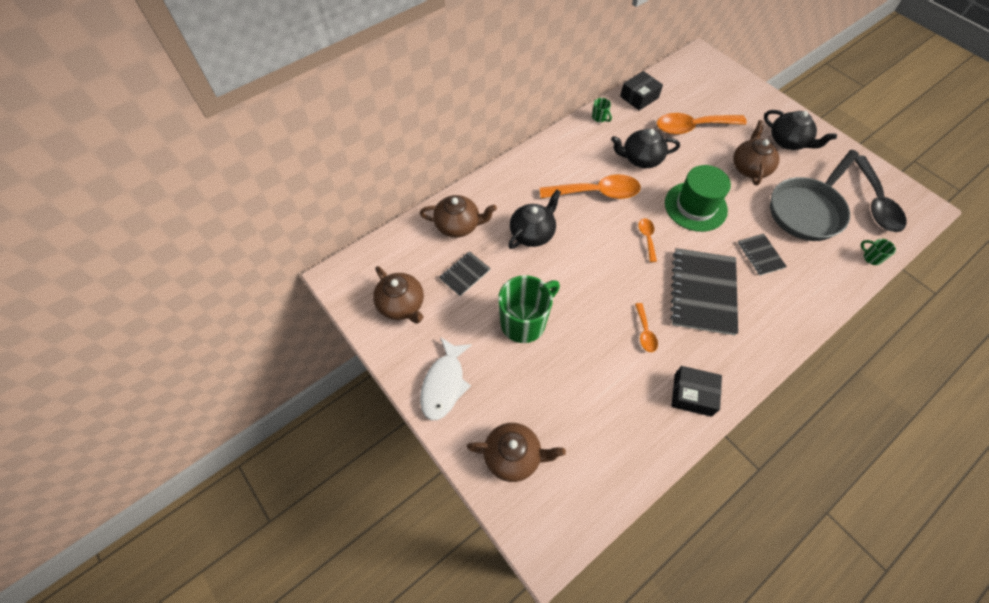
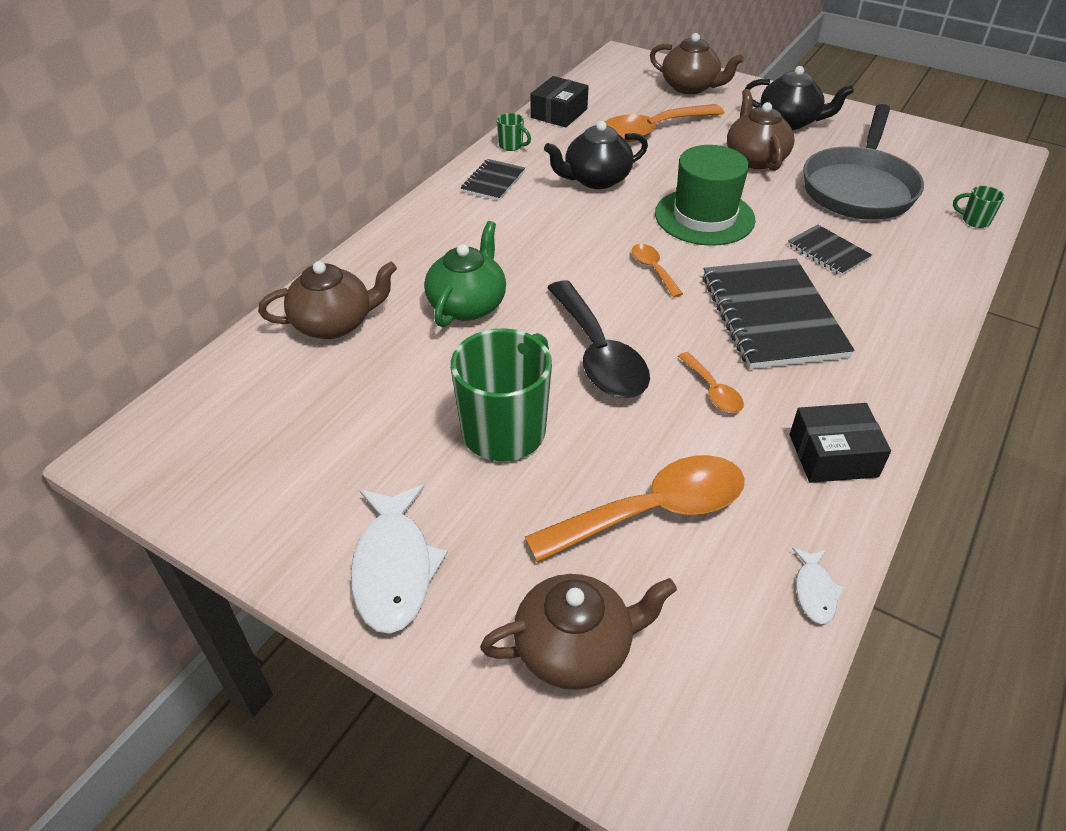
camera: 20 degrees left, 15 degrees down
(402, 305) = (266, 464): brown teapot -> brown teapot (690, 87)
(465, 274) = (371, 389): black notebook -> black notebook (493, 182)
(532, 233) = (467, 305): black teapot -> green teapot
(597, 193) = (549, 232): orange spoon -> orange spoon (653, 511)
(643, 469) = (814, 591): none -> white fish
(875, 203) = (940, 161): black spoon -> black spoon (598, 354)

